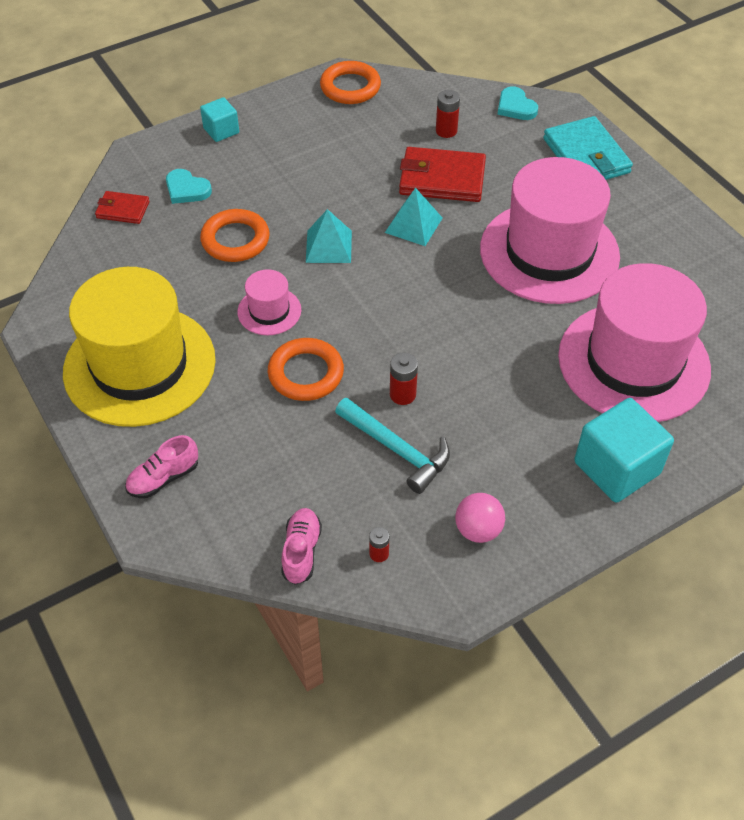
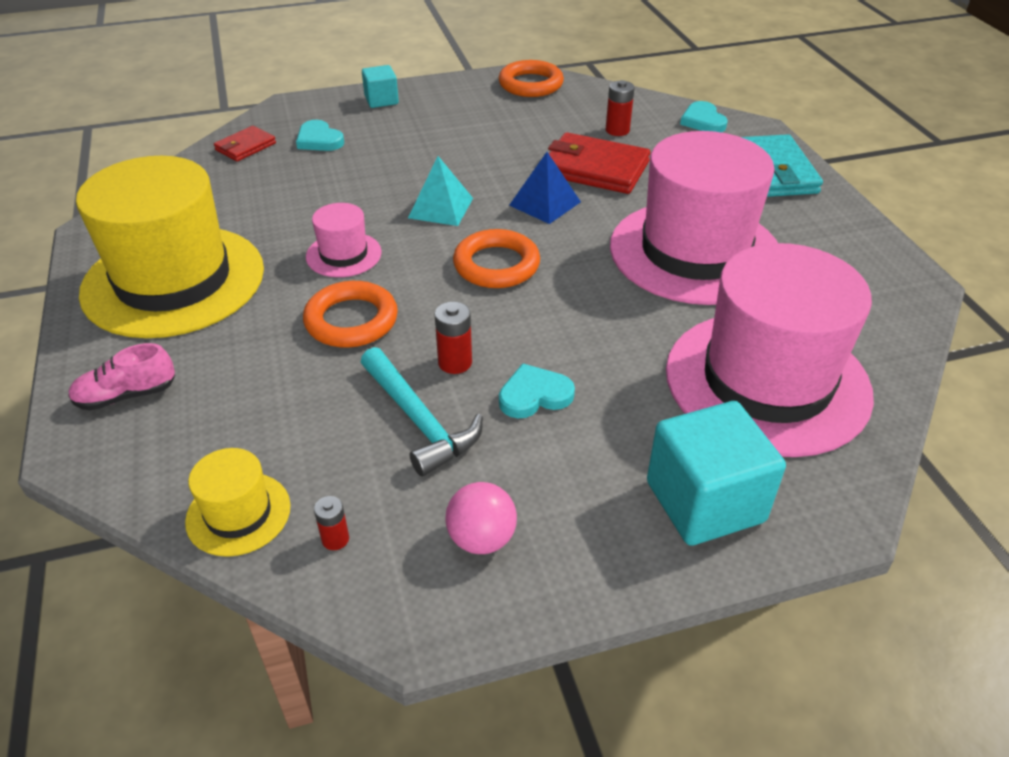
camera: 15 degrees right, 10 degrees down
(123, 210) = (245, 147): red wallet -> red wallet turned 75 degrees counterclockwise
(235, 240) = (344, 187): orange ring -> orange ring (496, 265)
(301, 551) = (238, 513): pink shoe -> yellow hat
(413, 225) = (545, 203): turquoise pyramid -> blue pyramid
(472, 410) = (534, 395): none -> turquoise heart

